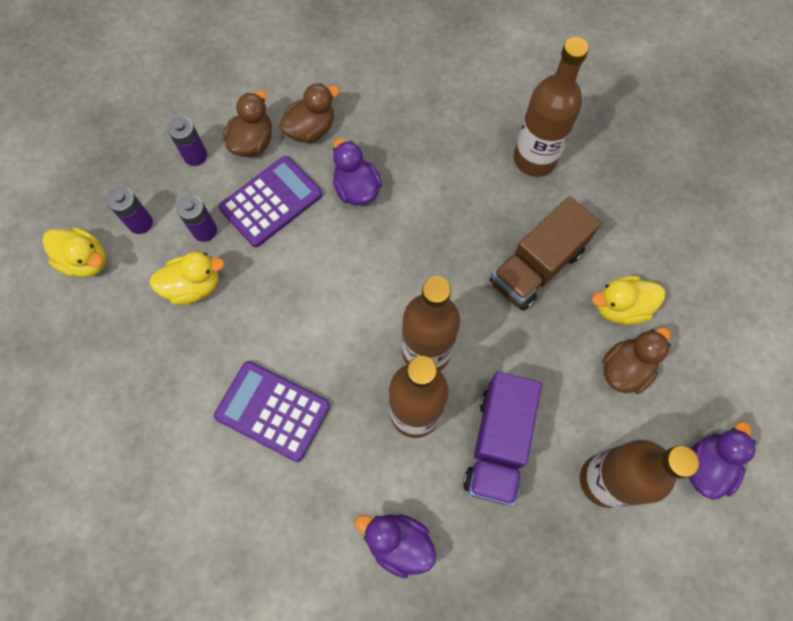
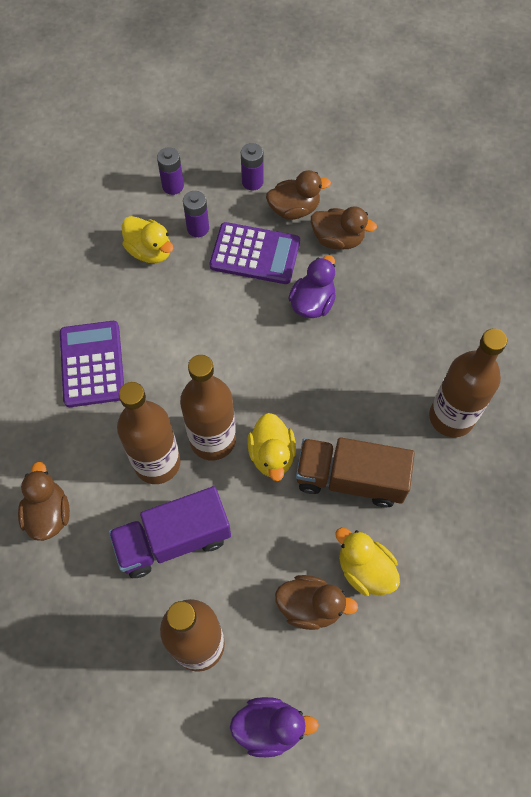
camera: 55 degrees right, 5 degrees down
(86, 261) = (120, 175): yellow duck -> yellow duck (272, 455)
(398, 543) = (49, 514): purple duck -> brown duck

